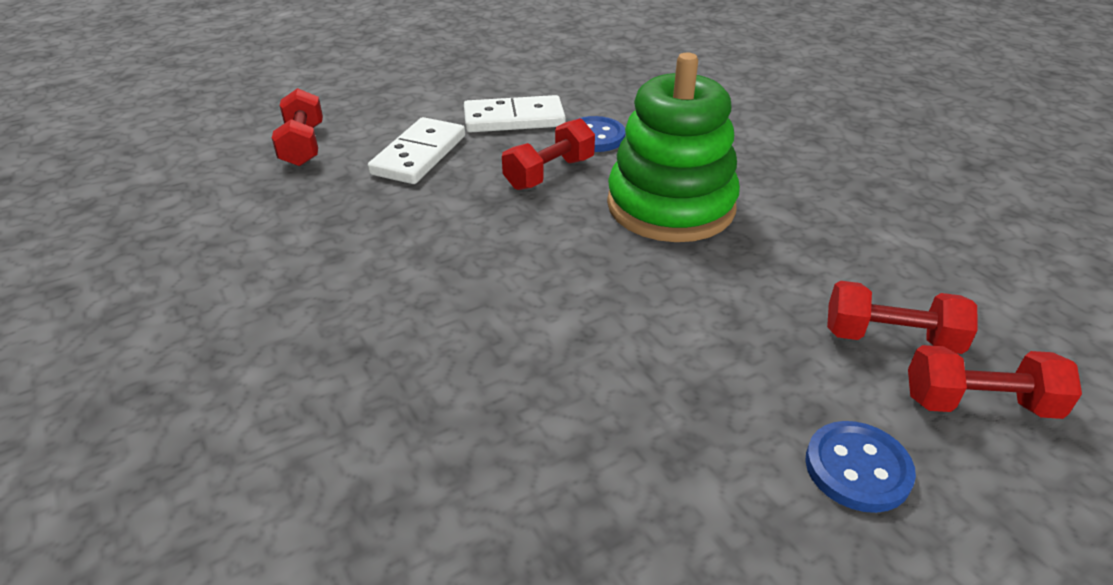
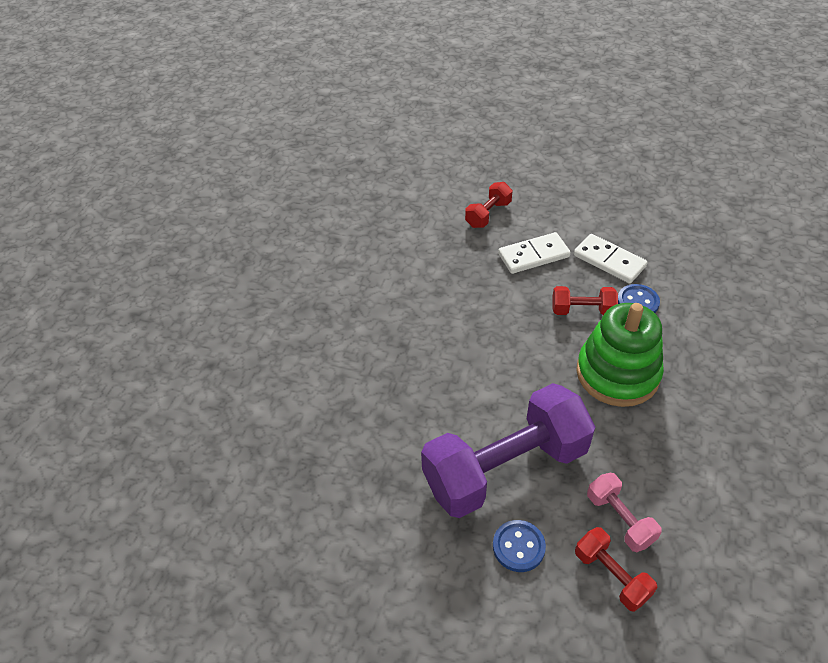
camera: 50 degrees right, 10 degrees up
(704, 389) = (505, 468): none -> purple dumbbell
(891, 338) = (619, 519): red dumbbell -> pink dumbbell

